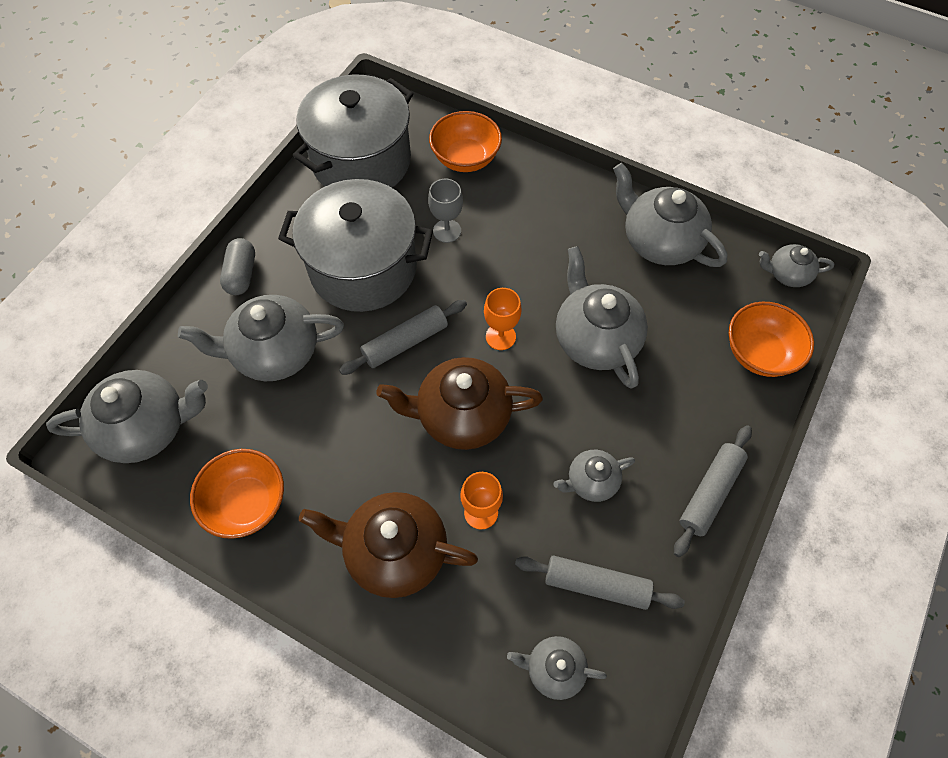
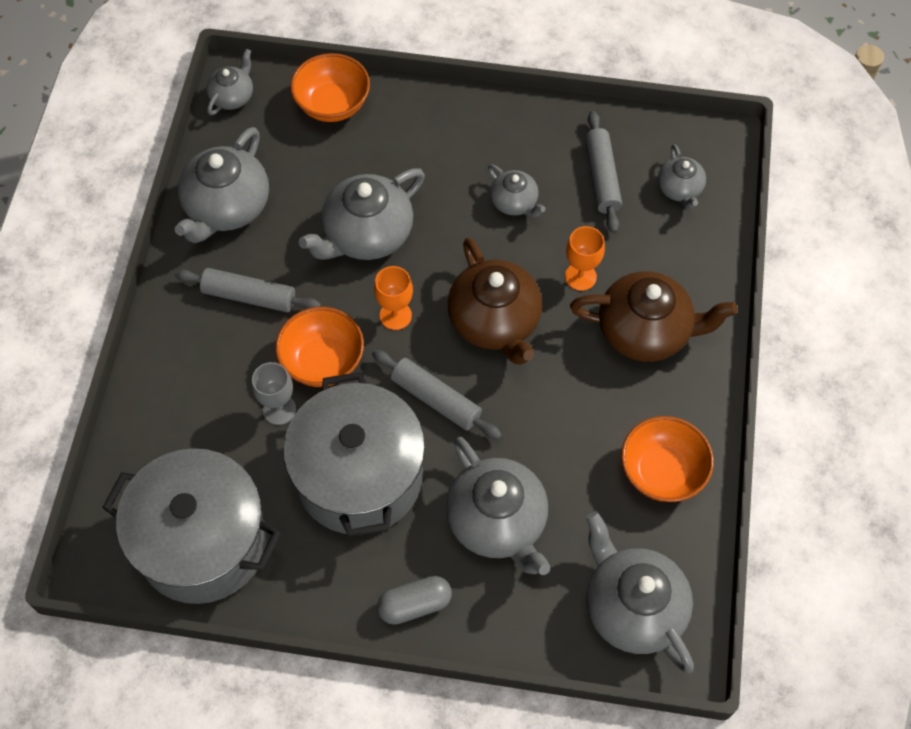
camera: 110 degrees left, 0 degrees up
(394, 551) = (645, 331): brown teapot -> brown teapot turned 75 degrees counterclockwise
(465, 158) = (165, 426): orange bowl -> orange bowl (322, 361)
(709, 492) = (486, 117): grey rolling pin -> grey rolling pin (249, 296)
(787, 274) = (232, 96): grey teapot -> grey teapot turned 135 degrees counterclockwise

